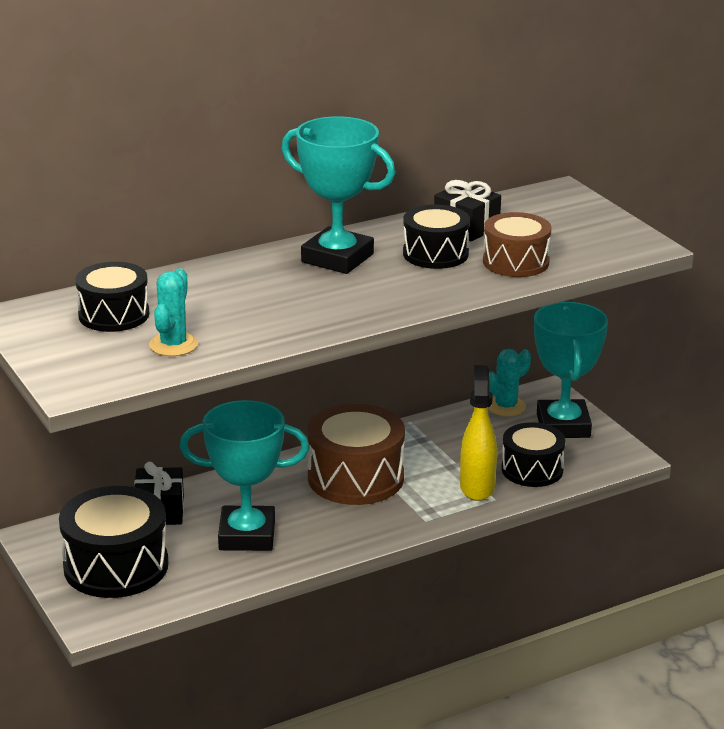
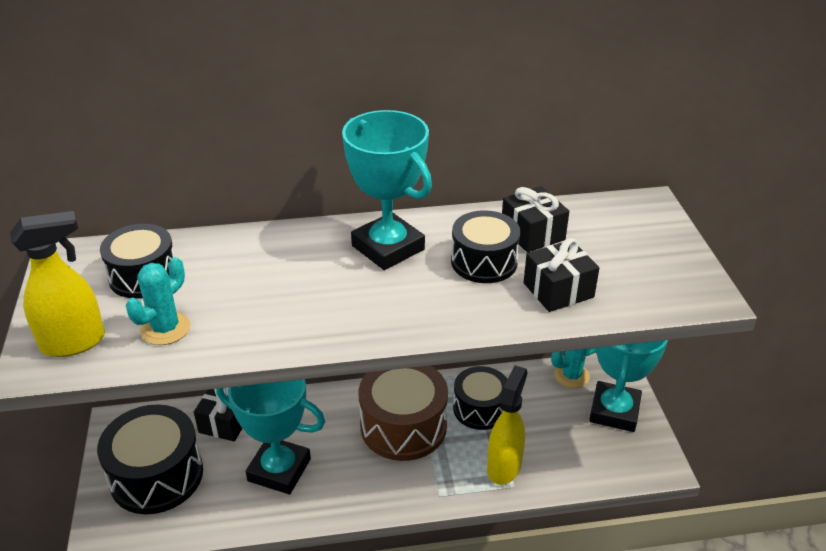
camera: 20 degrees right, 10 degrees up
(93, 368) = (74, 342): none -> yellow spray bottle
(516, 262) = (558, 290): brown drum -> black gift
(532, 470) = (563, 458): black drum -> black drum (480, 408)

